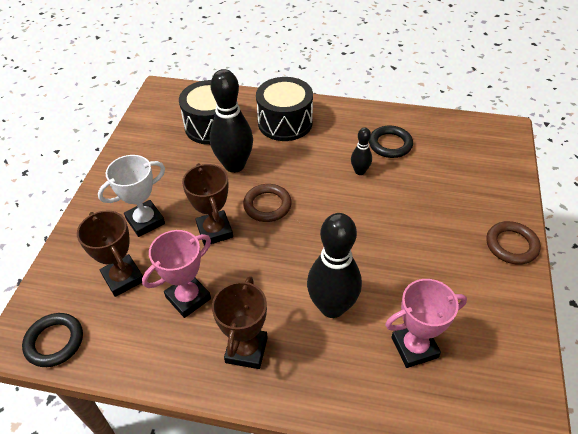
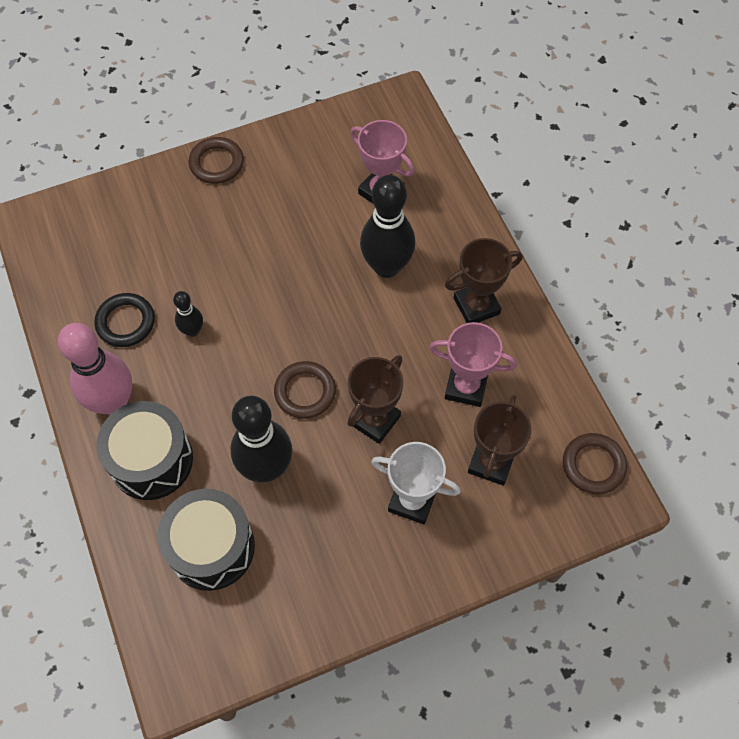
camera: 125 degrees left, 15 degrees up
(54, 342) = (593, 465): black ring -> brown ring
(336, 121) = (113, 402): none -> pink bowling pin

